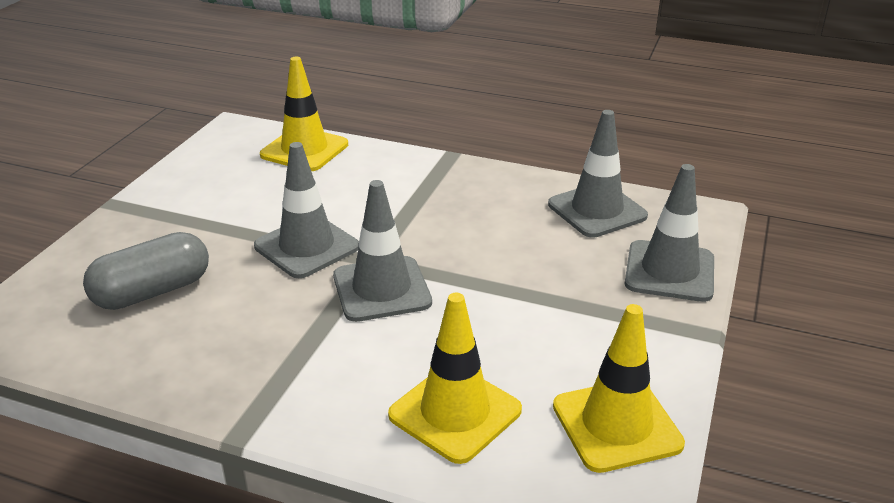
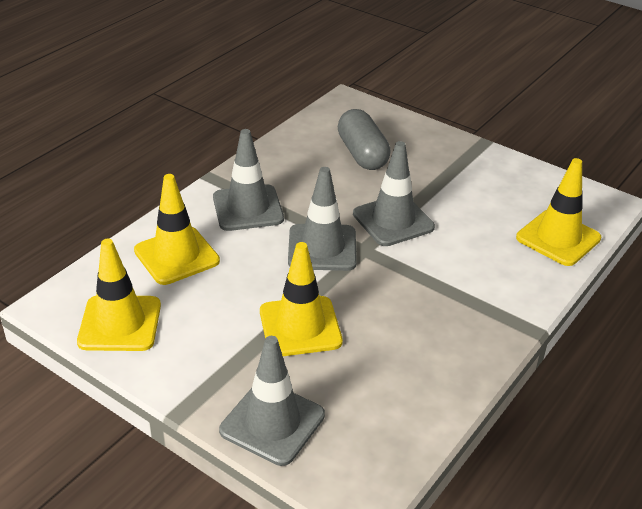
camera: 105 degrees right, 5 degrees up
(528, 280) = (300, 326): none -> yellow traffic cone
(597, 210) = (394, 407): grey traffic cone -> grey traffic cone (248, 208)

